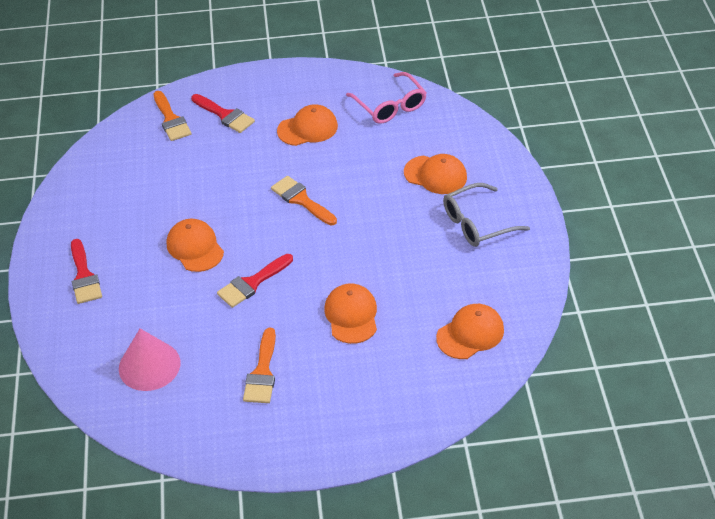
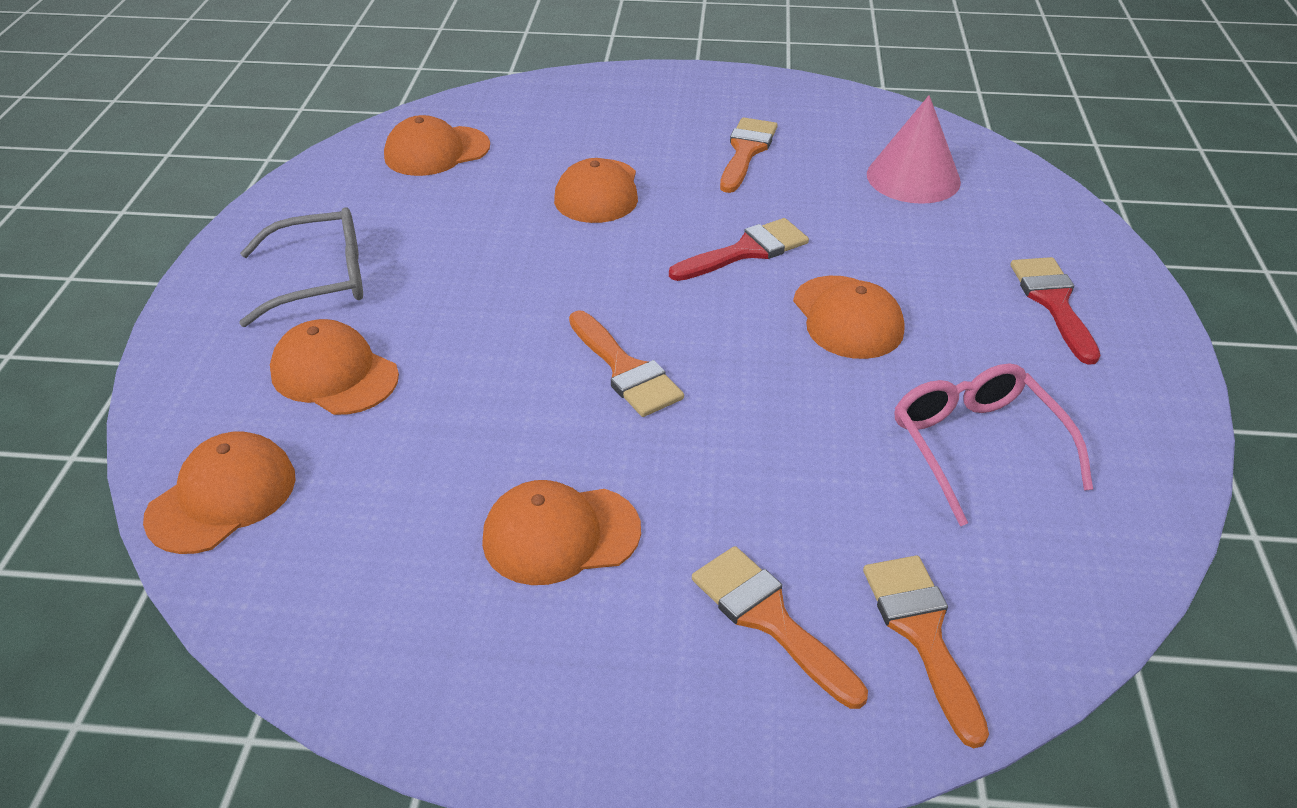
camera: 170 degrees left, 5 degrees down
(225, 115) = (769, 619): red brush -> orange brush
(390, 106) = (328, 563): pink glasses -> pink glasses (977, 446)
(445, 119) = (222, 497): none -> orange cap

